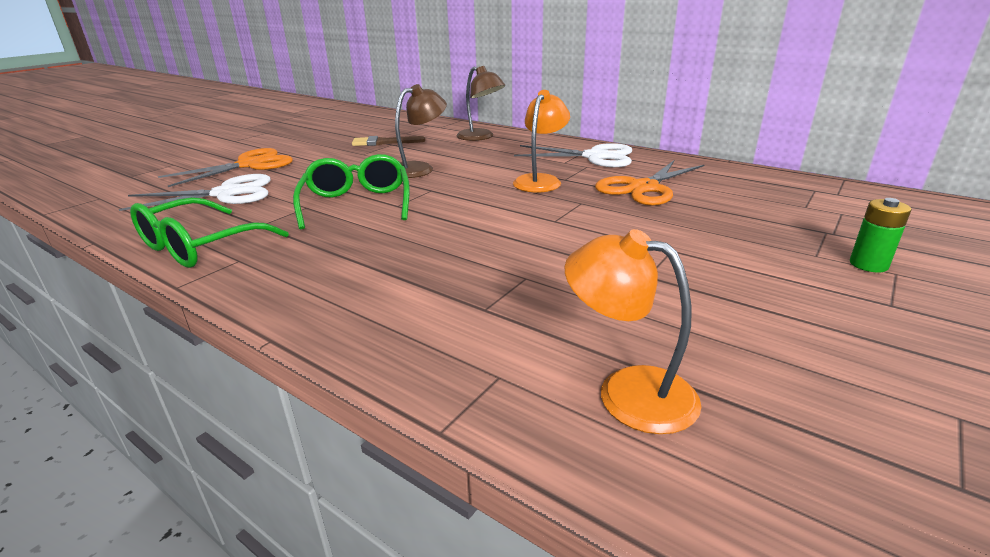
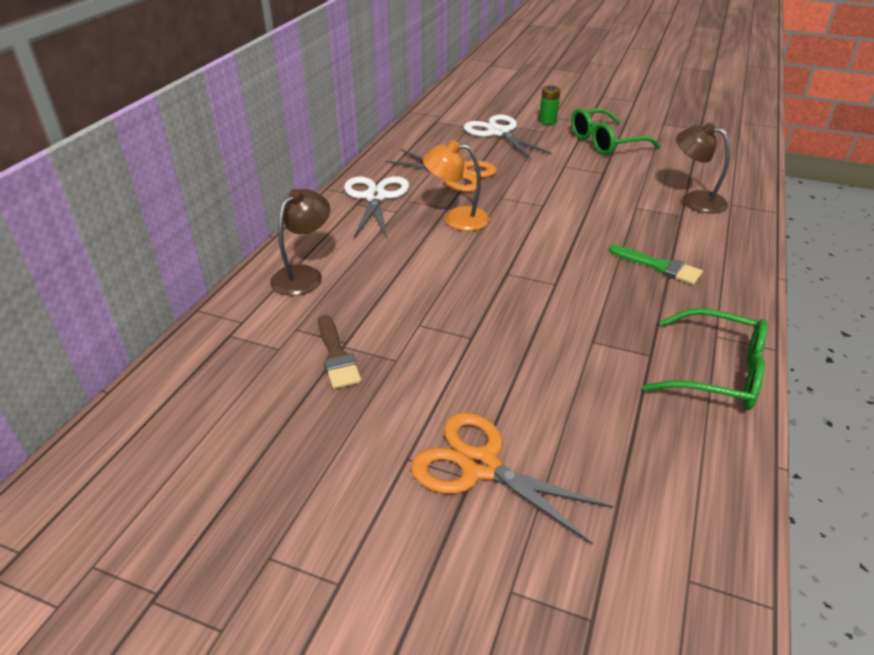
camera: 105 degrees left, 10 degrees up
(227, 193) = (595, 427): white scissors -> white scissors (498, 133)
(357, 203) = (565, 309): green glasses -> green glasses (604, 142)
(376, 259) = (659, 266): none -> green brush
(419, 169) = (445, 295): brown lamp -> brown lamp (695, 200)
(628, 391) = (710, 176): orange lamp -> none

